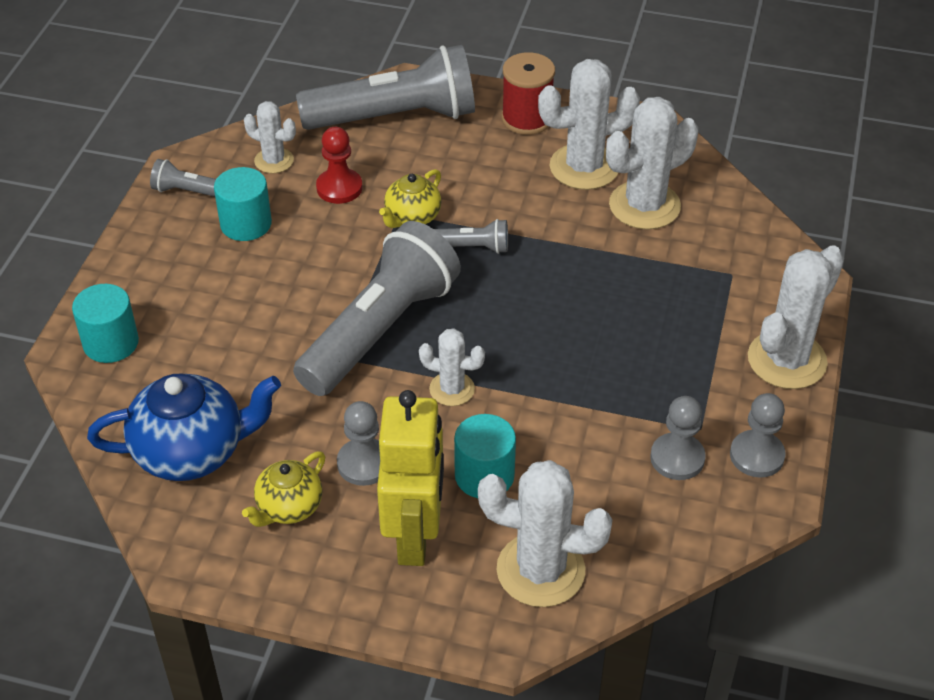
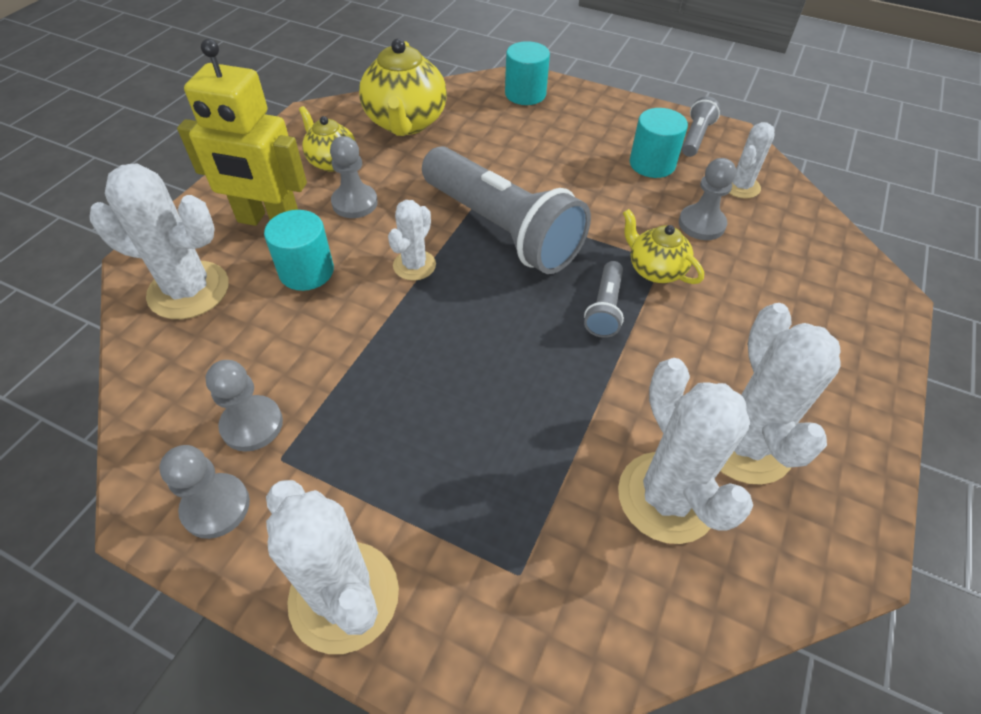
camera: 100 degrees right, 5 degrees up
(192, 452) = (406, 123): blue teapot -> yellow teapot
(339, 188) = (701, 224): red pawn -> grey pawn
(396, 117) = (822, 278): grey flashlight -> none
(527, 118) = (839, 399): red spool -> none
(540, 570) = (189, 290): white cactus -> white cactus turned 75 degrees clockwise

